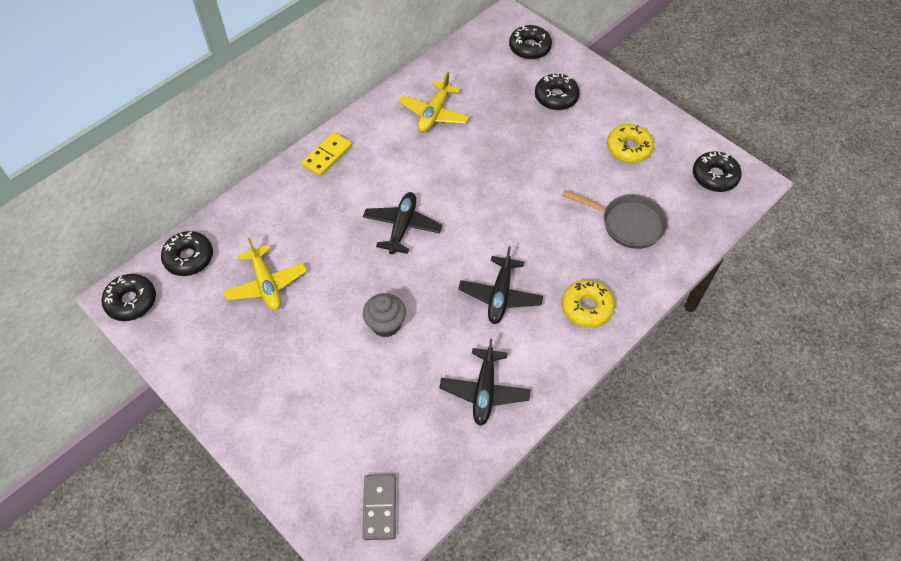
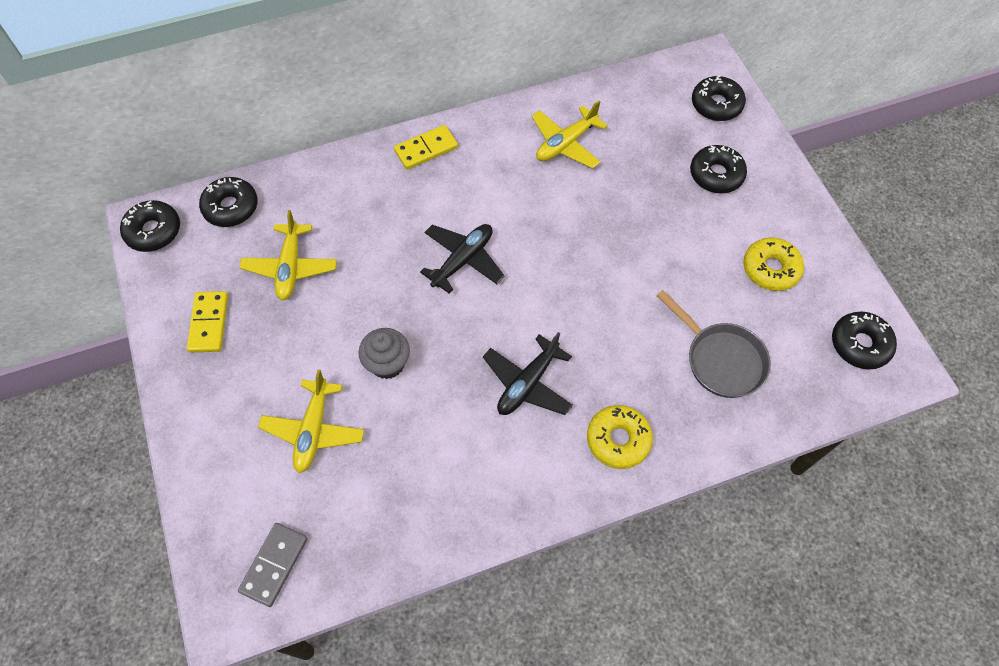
camera: 25 degrees right, 5 degrees up
(222, 353) = (209, 323): none -> yellow domino
(355, 397) = (313, 430): none -> yellow plane
(484, 391) = (452, 486): black plane -> none

